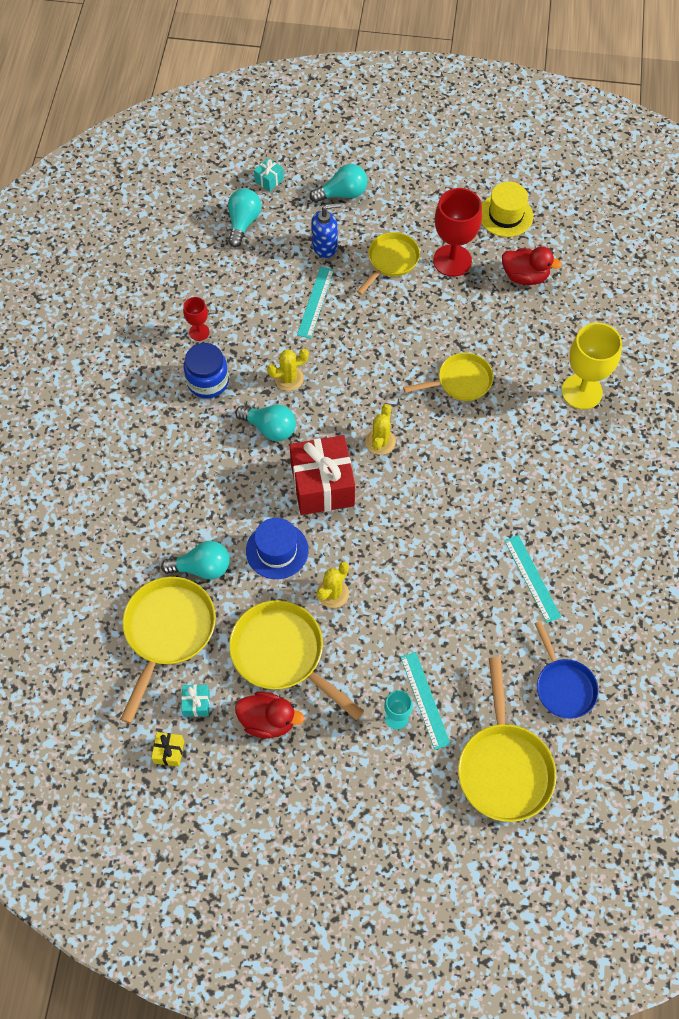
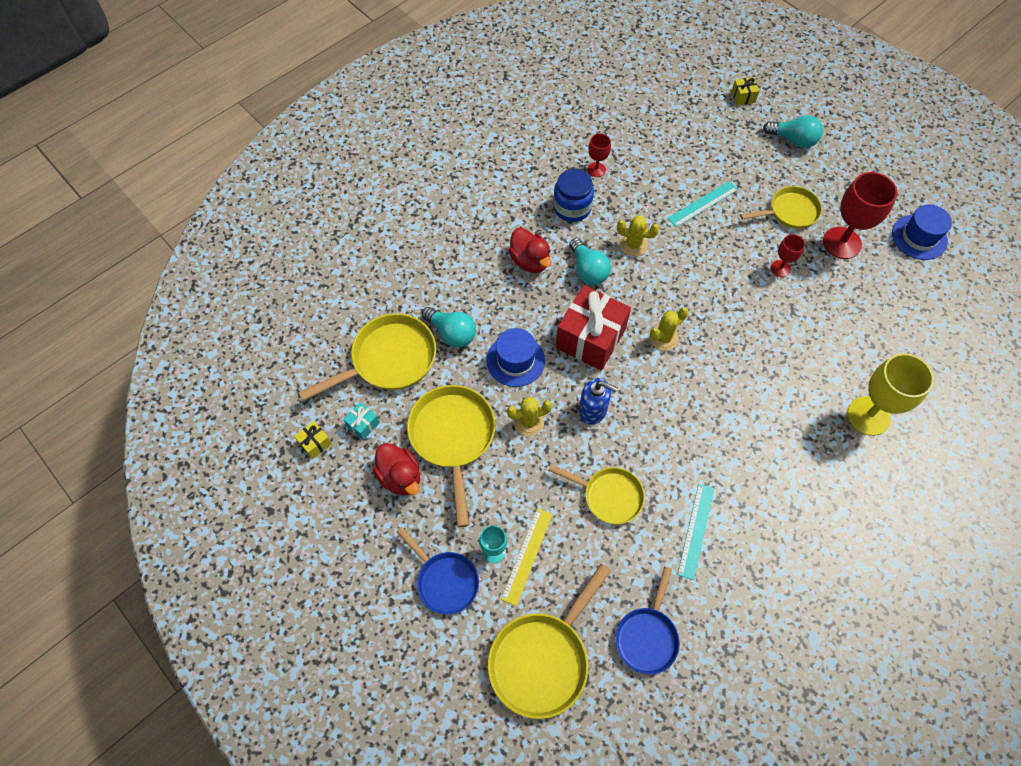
camera: 40 degrees right, 0 degrees up
(243, 223) = (696, 115): turquoise light bulb -> none
(269, 180) = (743, 97): turquoise gift -> yellow gift
(325, 246) = (745, 169): blue soap dispenser -> blue soap dispenser (593, 410)
(379, 771) = (445, 581): none -> blue pan
(423, 316) = (780, 268): none -> red goblet
(425, 700) = (527, 556): turquoise ruler -> yellow ruler
(460, 381) = (769, 337): yellow pan -> yellow pan (609, 496)
(505, 215) = (919, 237): yellow hat -> blue hat
(525, 276) = (895, 294): red duck -> red duck (530, 261)

